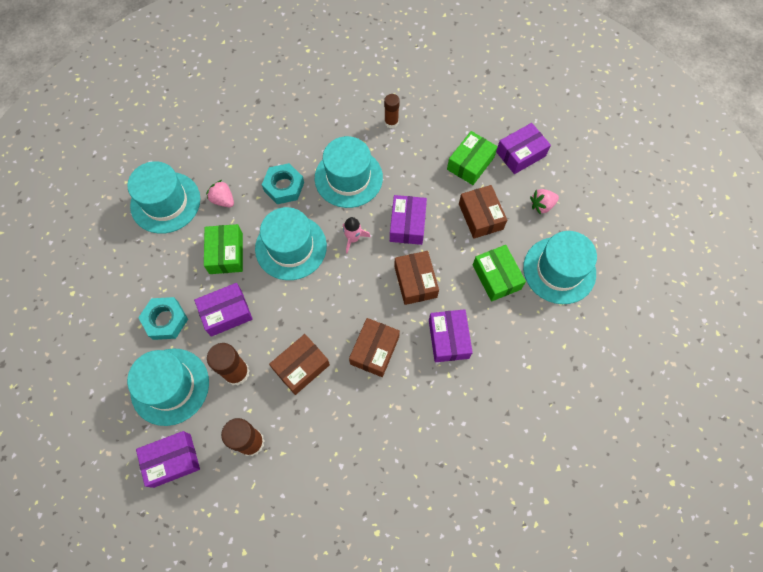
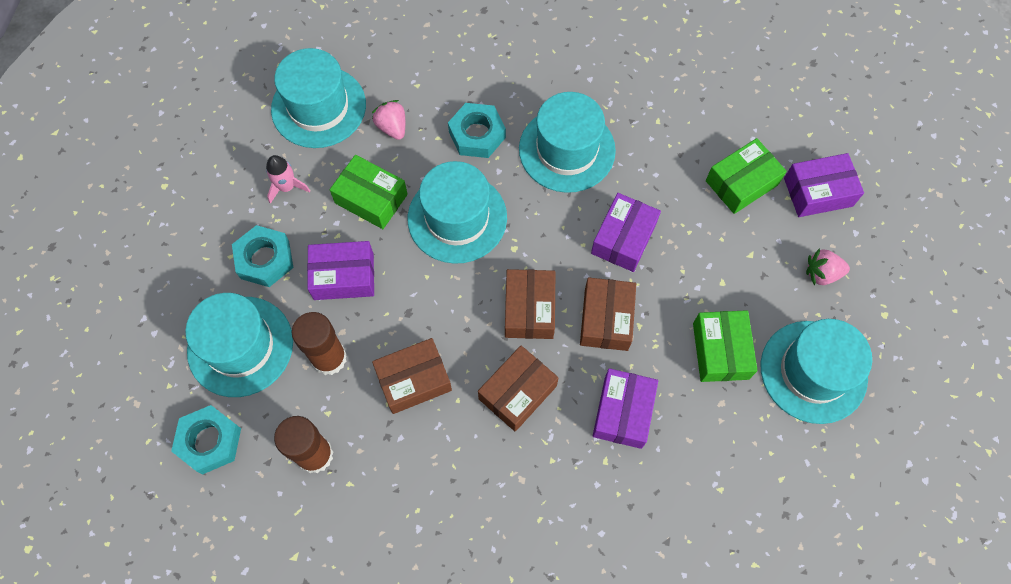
camera: 20 degrees right, 0 degrees up
(172, 460) = (209, 441): purple box -> turquoise nut
(226, 253) = (371, 198): green box -> green box turned 75 degrees counterclockwise
(353, 238) = (543, 233): pink rocket -> pink rocket (287, 187)
(391, 122) = (652, 92): brown glue stick -> none
(480, 216) = (729, 260): brown box -> brown box (529, 309)

